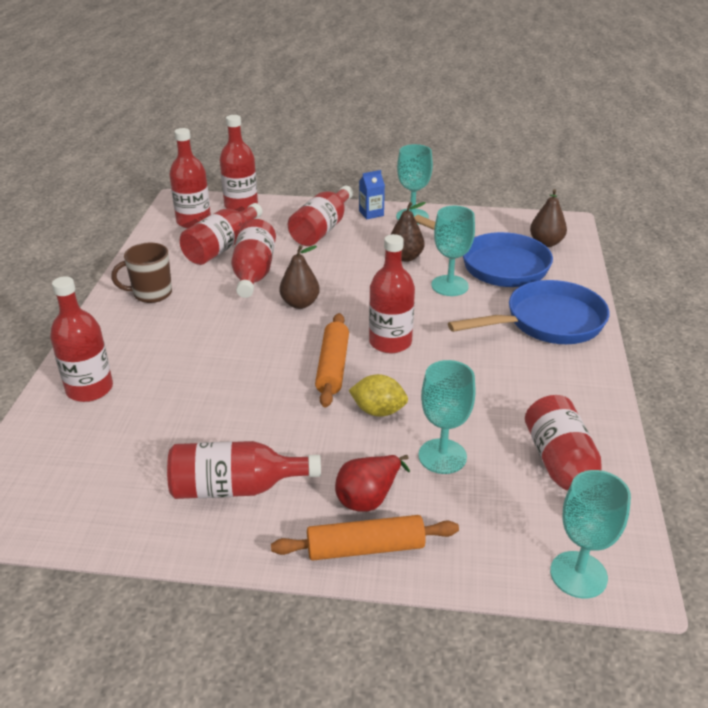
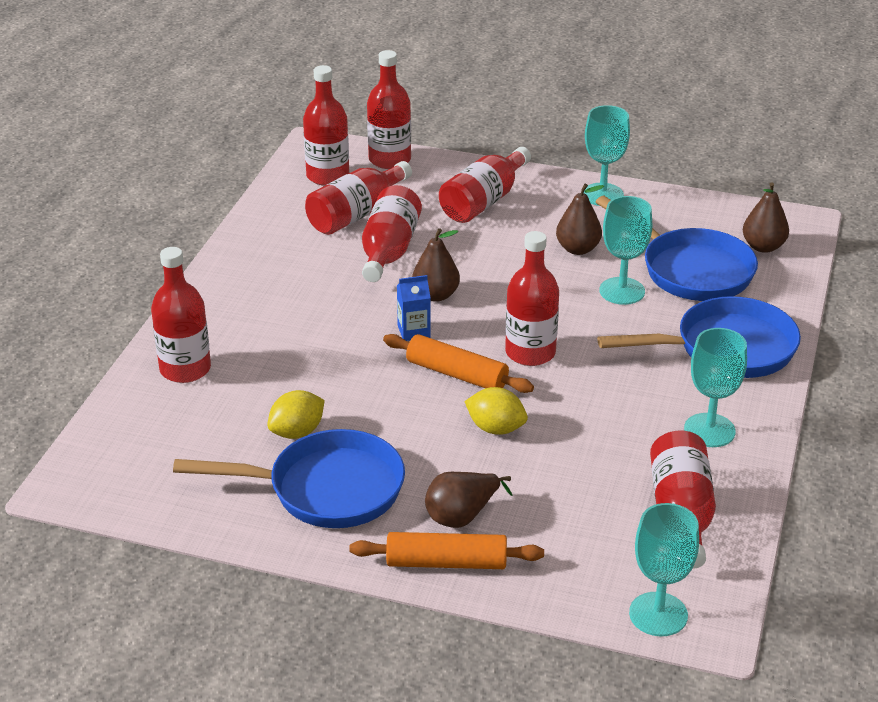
camera: 10 degrees right, 0 degrees up
(151, 294) = (265, 265): brown mug -> none
(200, 435) = (297, 432): none -> yellow lemon
(236, 488) = (326, 489): red bottle -> blue pan
(333, 367) = (457, 374): orange rolling pin -> orange rolling pin turned 75 degrees counterclockwise
(369, 497) = (462, 516): red pear -> brown pear
(371, 213) = (551, 185): blue carton -> blue carton (414, 331)
(442, 456) = (553, 484): turquoise goblet -> turquoise goblet (709, 430)

